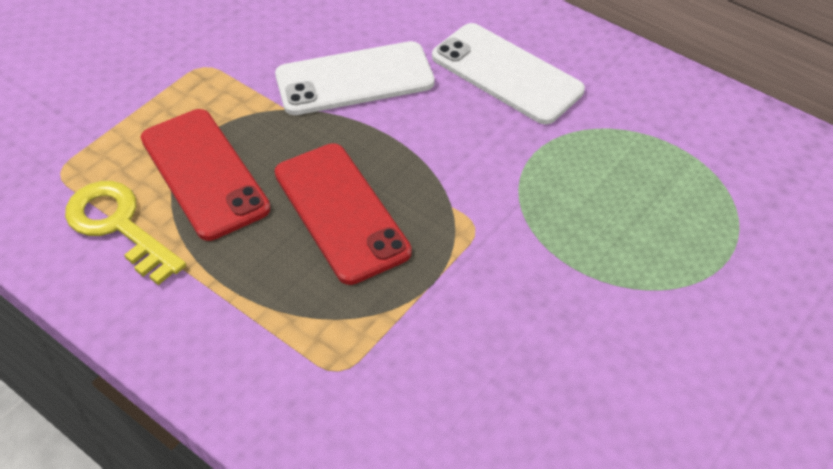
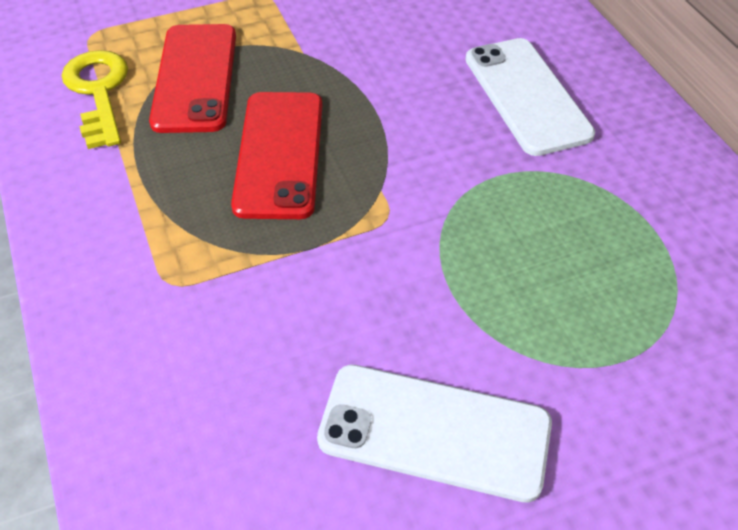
camera: 30 degrees right, 0 degrees up
(354, 79) = (381, 50): white phone -> white phone (434, 432)

